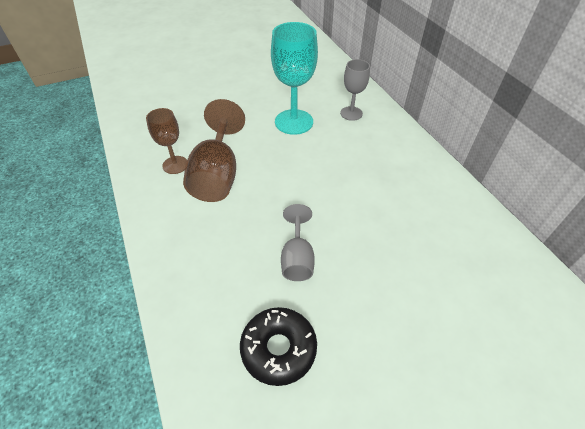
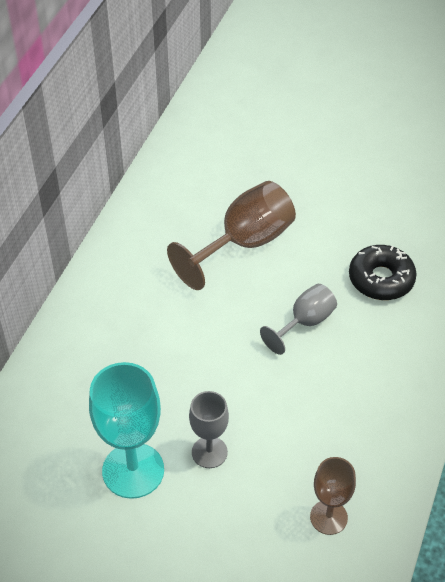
camera: 135 degrees left, 0 degrees up
(217, 174) = (294, 464): brown goblet -> brown goblet (244, 244)
(351, 113) = (55, 426): grey goblet -> grey goblet (209, 452)

